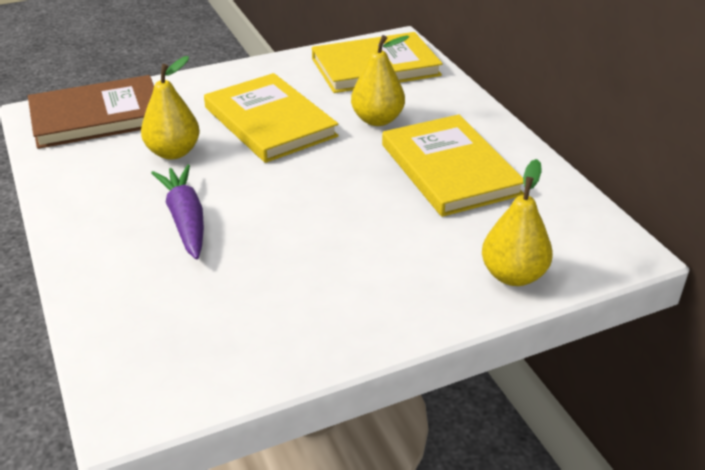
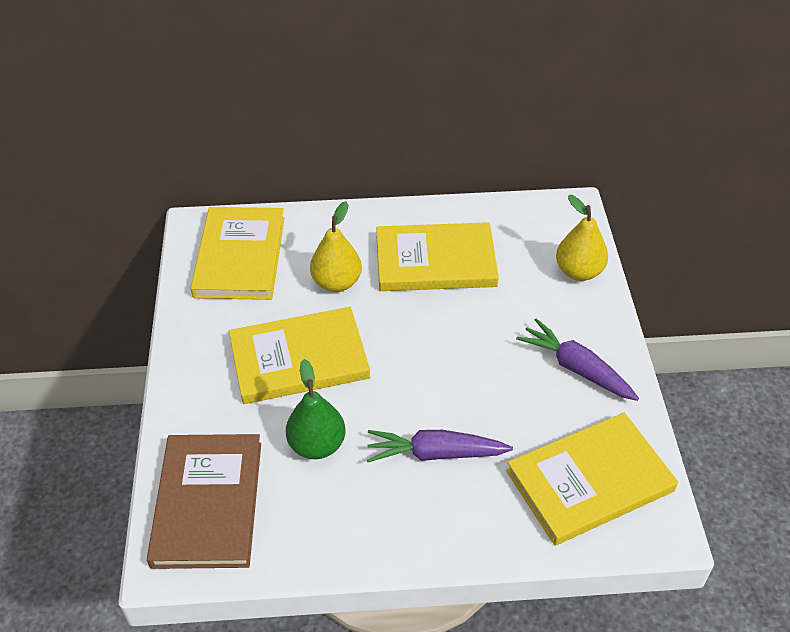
camera: 70 degrees left, 10 degrees up
(173, 152) = (317, 445): yellow pear -> green pear
(182, 336) = (589, 481): none -> yellow book
(349, 298) = (575, 368): none -> purple carrot

